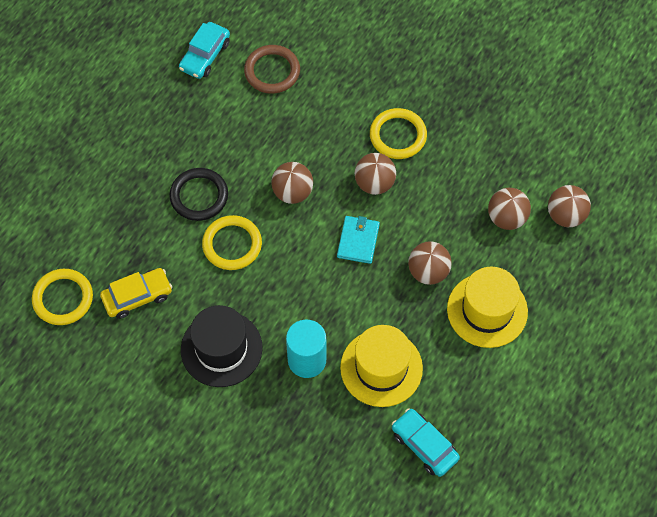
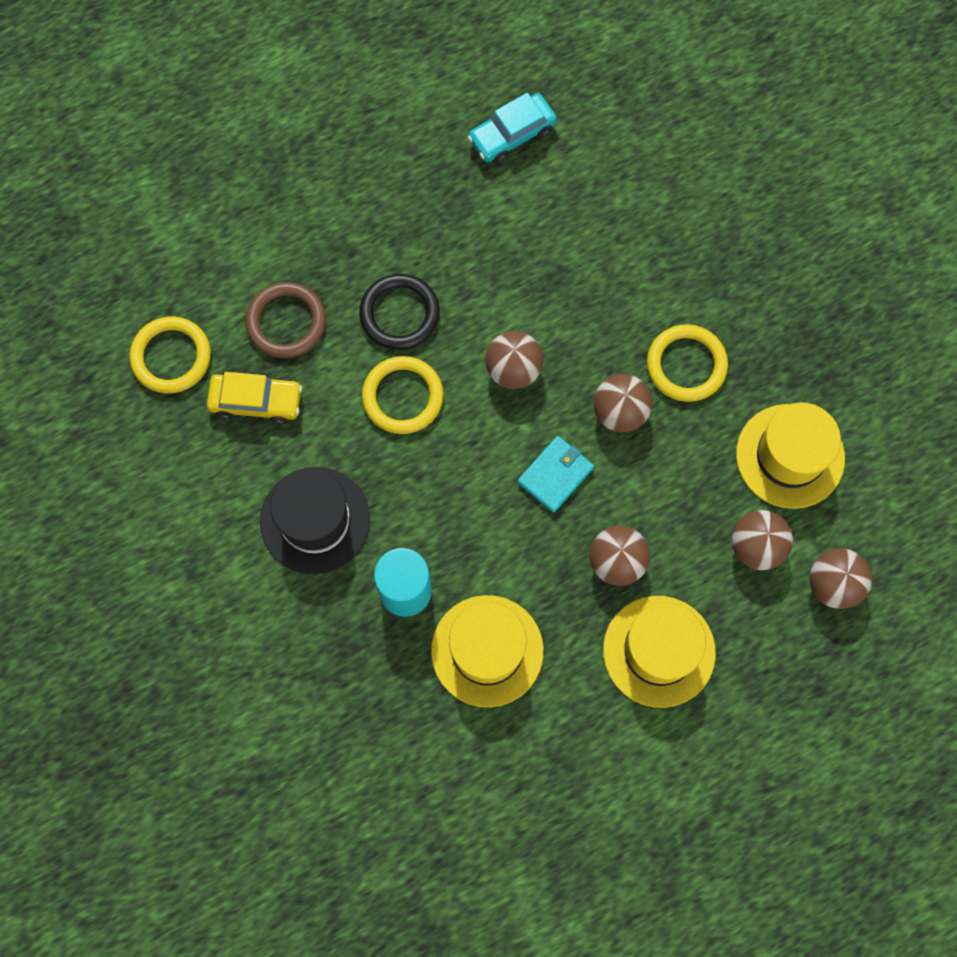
camera: 30 degrees right, 10 degrees up
(272, 71) = (581, 198): brown ring -> brown ring (286, 322)
(424, 445) = (480, 776): turquoise car -> none
(493, 156) = (790, 456): none -> yellow hat

